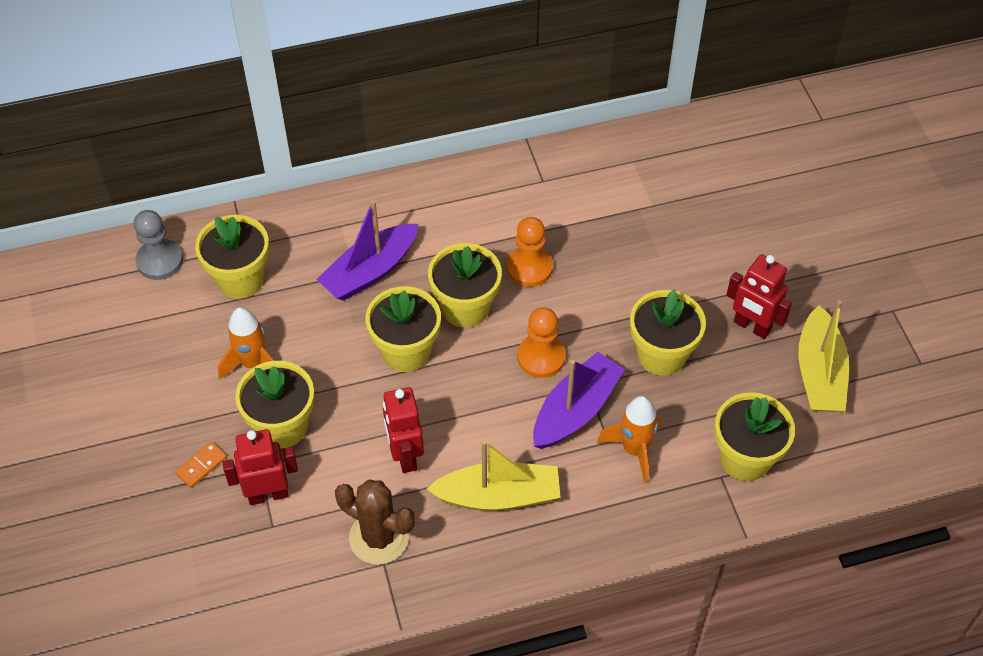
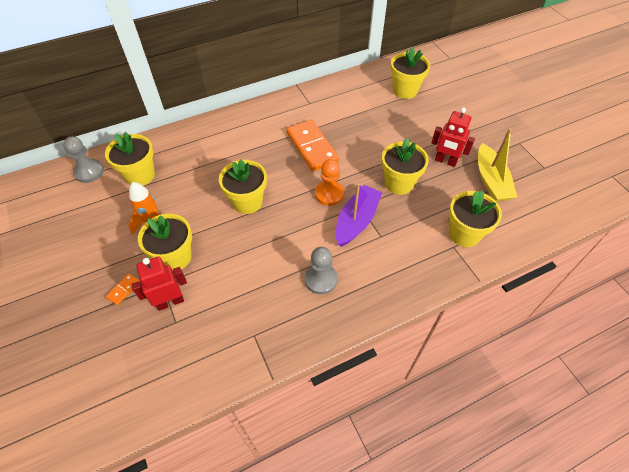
camera: 10 degrees left, 0 degrees up
(370, 271) = (218, 161): purple boat -> none
(379, 537) = (248, 318): brown cactus -> none
(405, 455) = (256, 263): red robot -> none
(465, 308) = (279, 173): yellow flower pot -> yellow flower pot (405, 90)
(498, 496) = (320, 279): yellow boat -> grey pawn
(529, 268) = (311, 147): orange pawn -> orange domino
(634, 450) = (397, 239): orange rocket -> none

